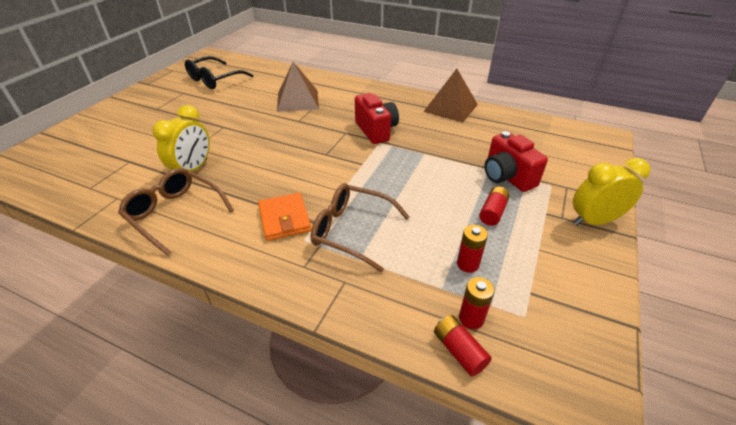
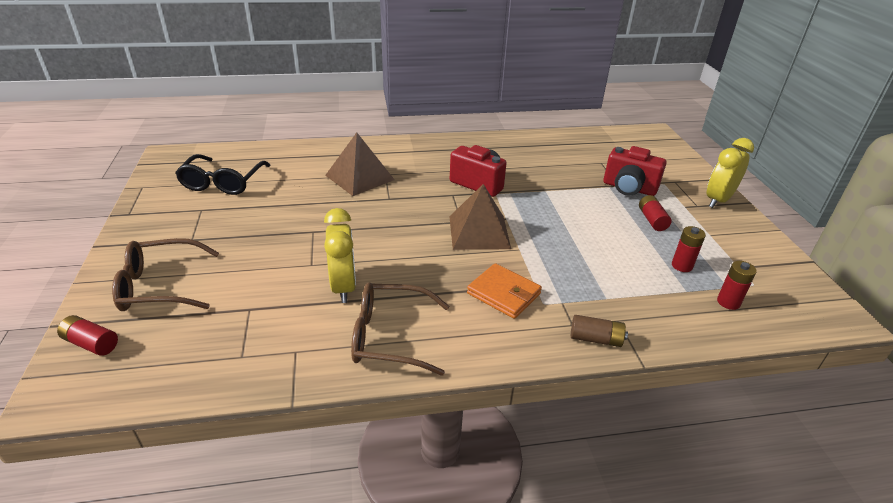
camera: 35 degrees left, 5 degrees down
(305, 287) = (596, 339): none -> brown battery
(353, 231) = (573, 278): brown glasses -> brown glasses (161, 286)
(450, 108) = (516, 142): brown pyramid -> brown pyramid (479, 232)
(459, 350) = (746, 327): red battery -> red battery (91, 343)

